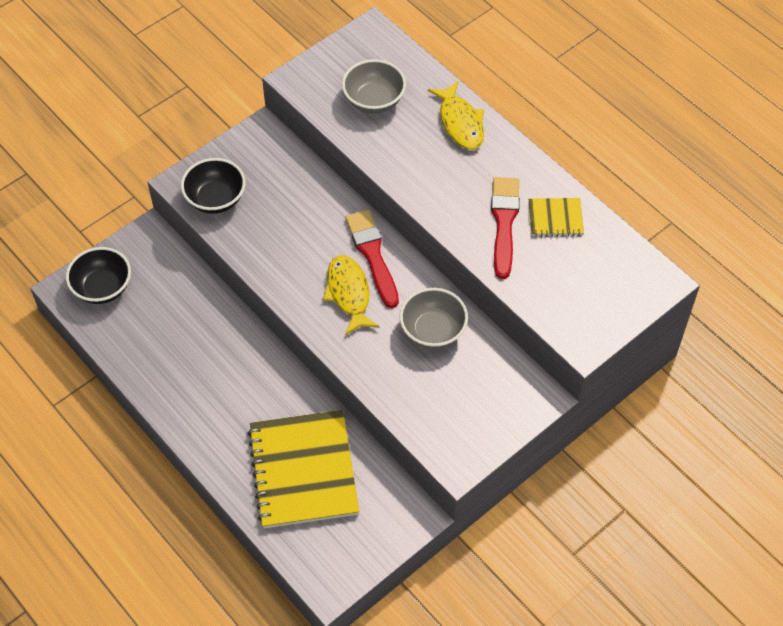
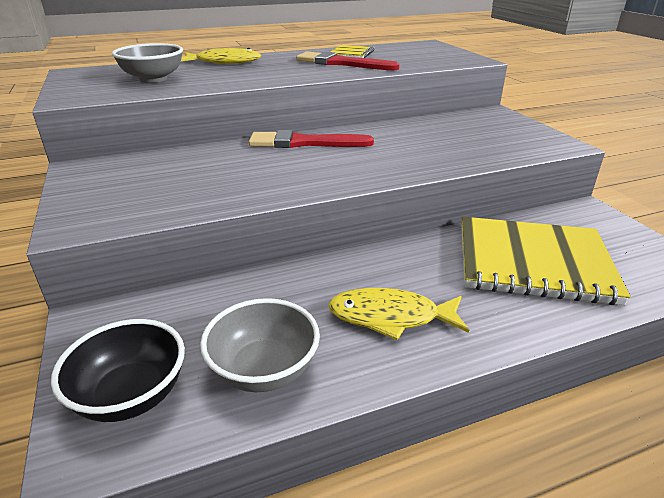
camera: 70 degrees left, 25 degrees down
(215, 199) = (132, 207): black bowl -> none
(349, 293) = (342, 158): yellow fish -> yellow fish (390, 317)
(433, 331) = (410, 133): grey bowl -> grey bowl (264, 370)

